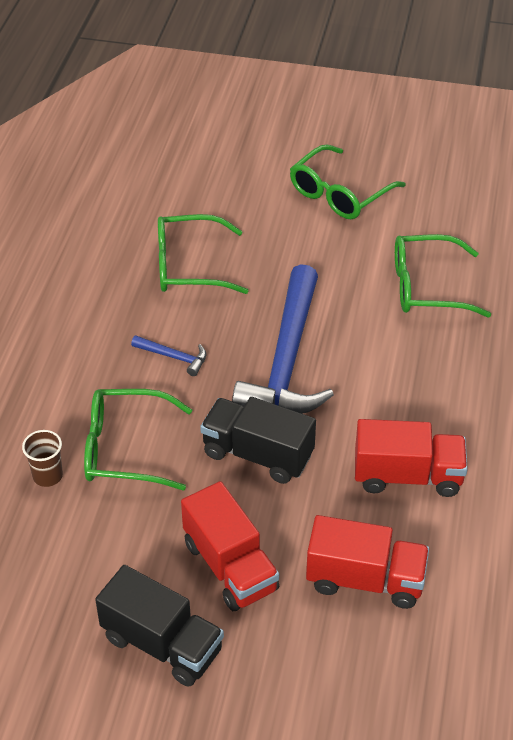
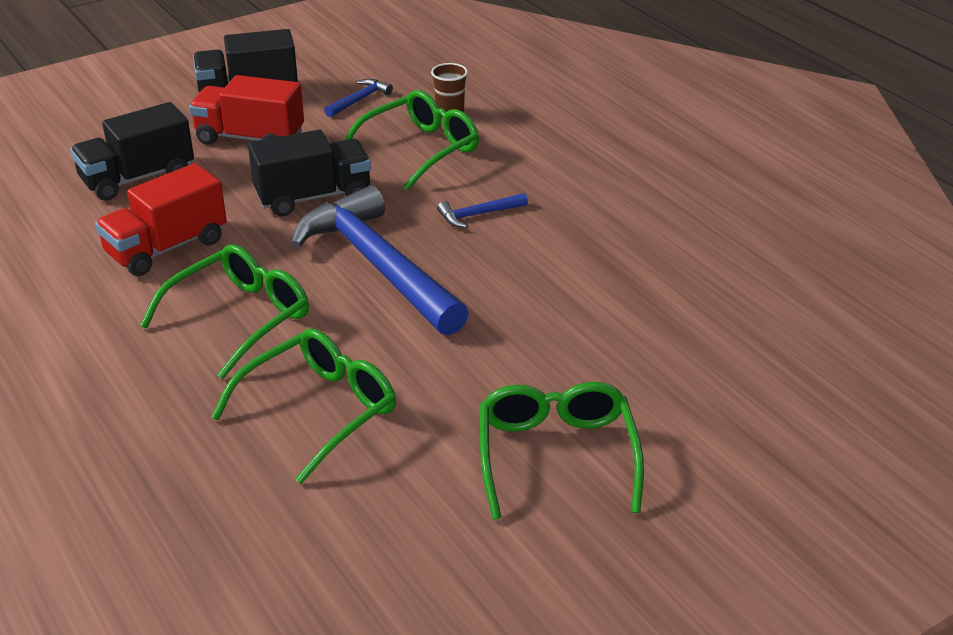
camera: 135 degrees right, 10 degrees down
(89, 551) = (359, 100): none -> blue hammer
(189, 266) = (584, 283): green glasses -> green glasses (240, 318)
(365, 580) = (137, 178): red truck -> black truck

